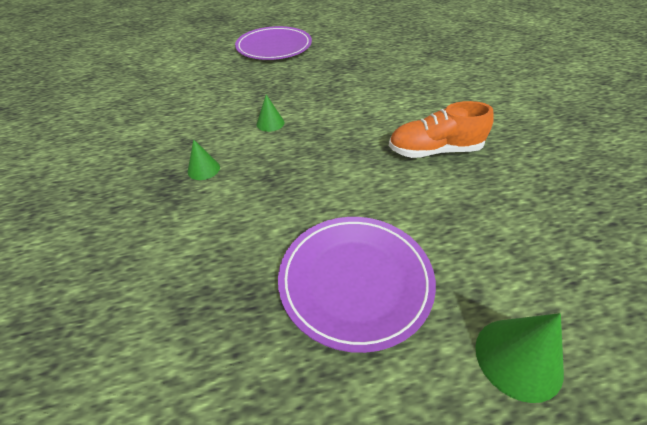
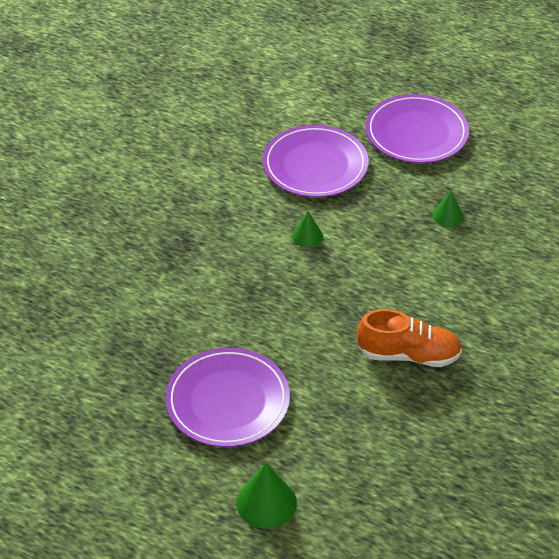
camera: 40 degrees right, 0 degrees up
(203, 169) = (213, 250): green cone -> green cone (447, 215)
(228, 86) = (315, 165): none -> purple plate
(434, 151) = (408, 355): orange shoe -> orange shoe turned 150 degrees clockwise

